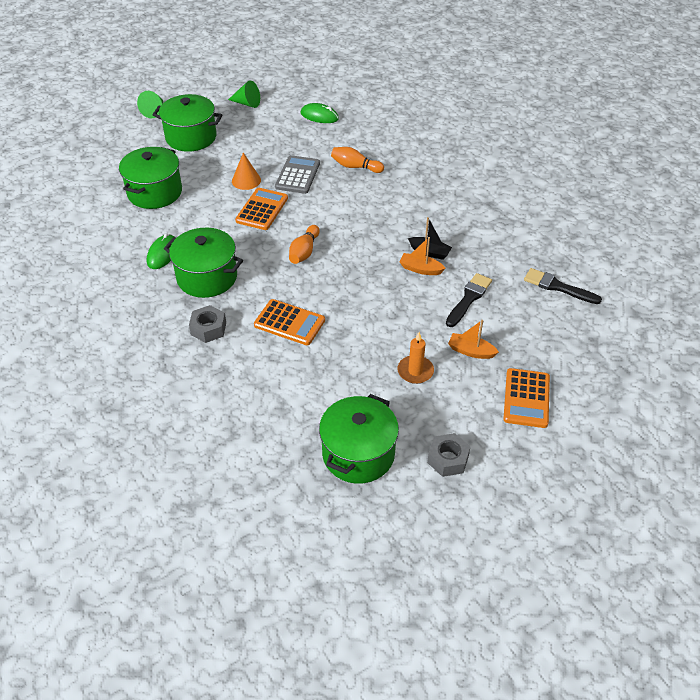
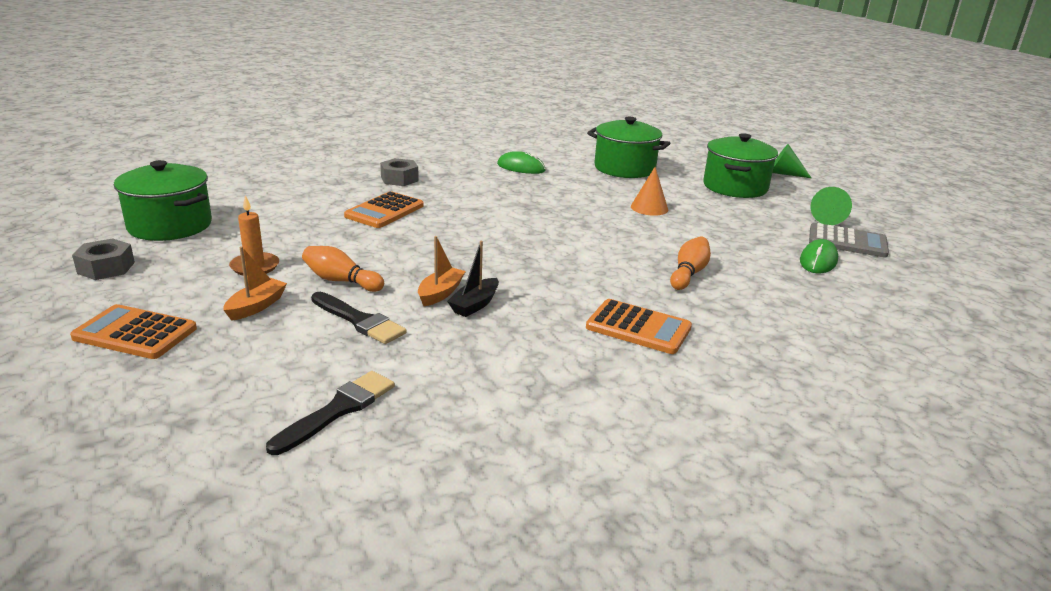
camera: 95 degrees right, 20 degrees down
(207, 277) = (477, 182): green pot -> none
(262, 209) = (590, 212): orange calculator -> orange calculator (638, 328)
(298, 175) = (663, 235): grey calculator -> grey calculator (847, 242)
(304, 252) = (503, 227): orange bowling pin -> orange bowling pin (341, 281)

